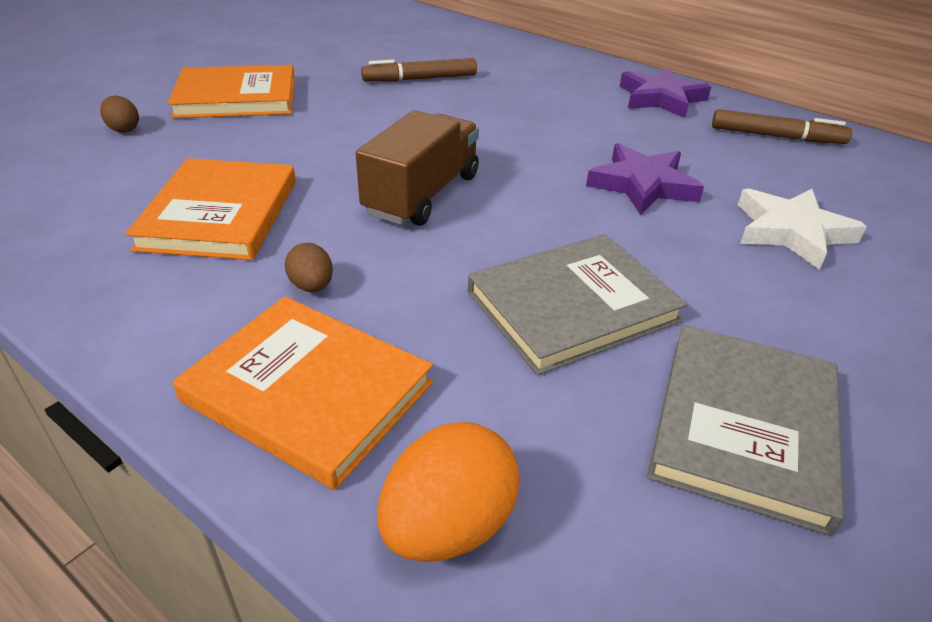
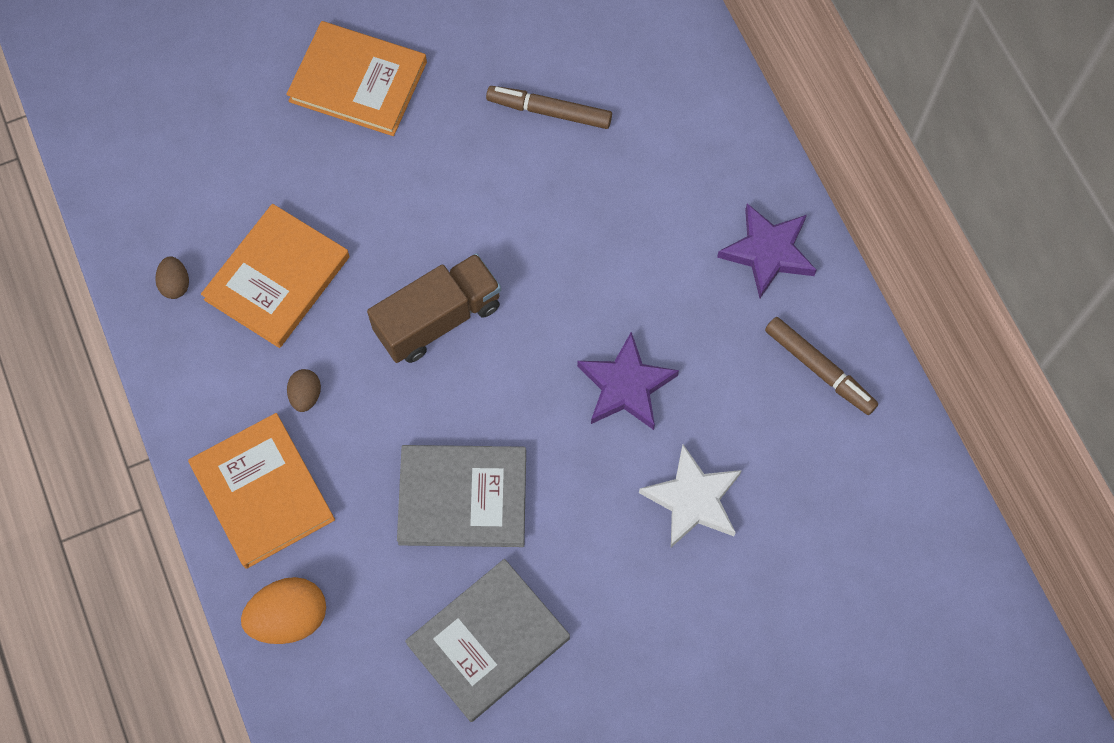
camera: 30 degrees right, 30 degrees up
(124, 129) = (244, 107): brown egg -> brown egg (175, 284)

